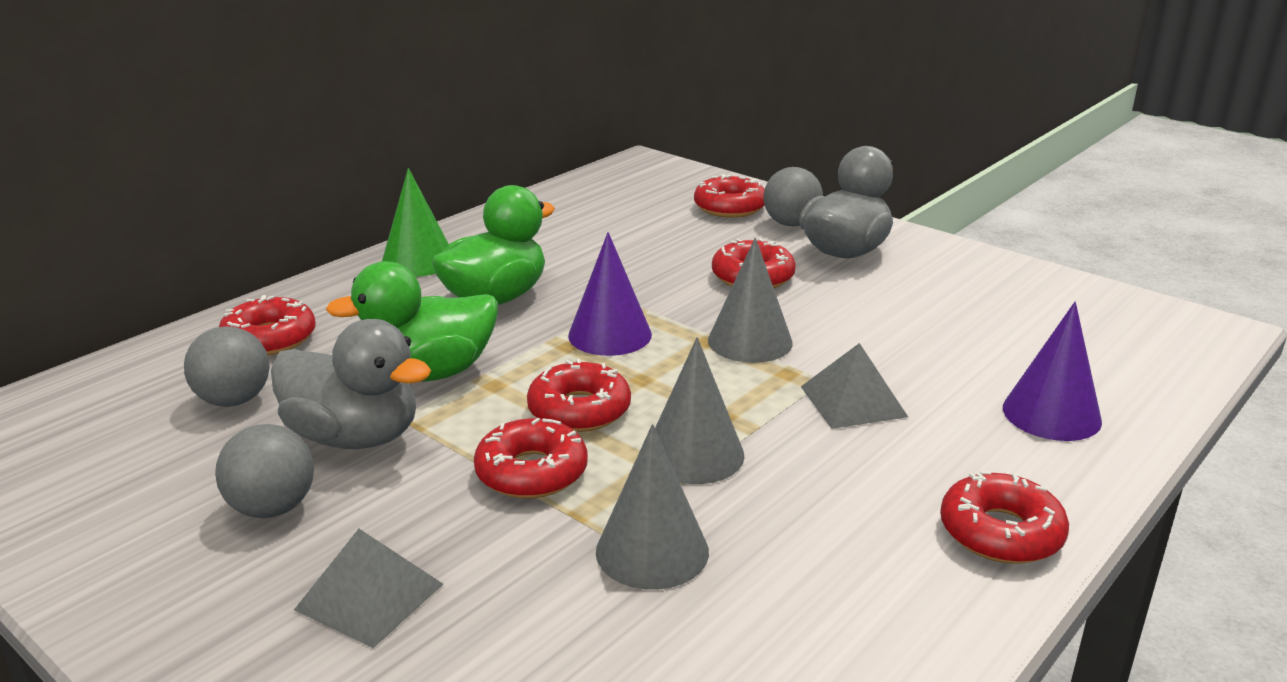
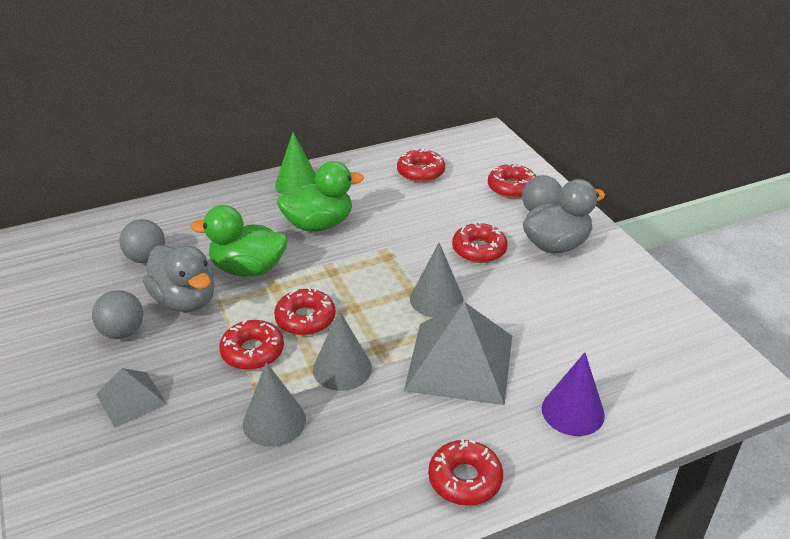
camera: 25 degrees right, 10 degrees up
(269, 339) = (187, 221): red donut -> red donut (420, 172)
(610, 335) = (361, 270): purple cone -> none
(853, 401) = (460, 362): grey pyramid -> grey pyramid, size x1.91

